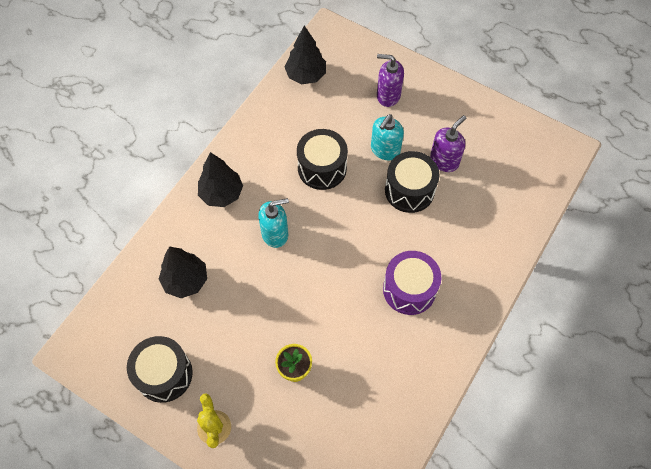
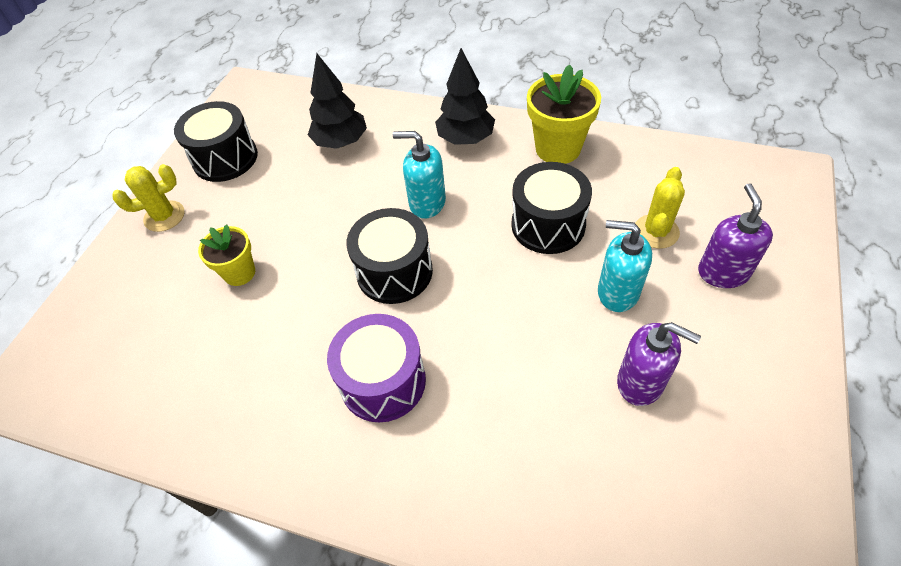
camera: 80 degrees right, 10 degrees down
(256, 141) = (558, 148): none -> yellow flower pot
(275, 234) = (427, 203): turquoise soap dispenser -> turquoise soap dispenser turned 135 degrees clockwise
(306, 75) = (693, 168): black tree -> none
(348, 114) = (656, 231): none -> yellow cactus
(409, 190) = (558, 342): black drum -> black drum (394, 272)

